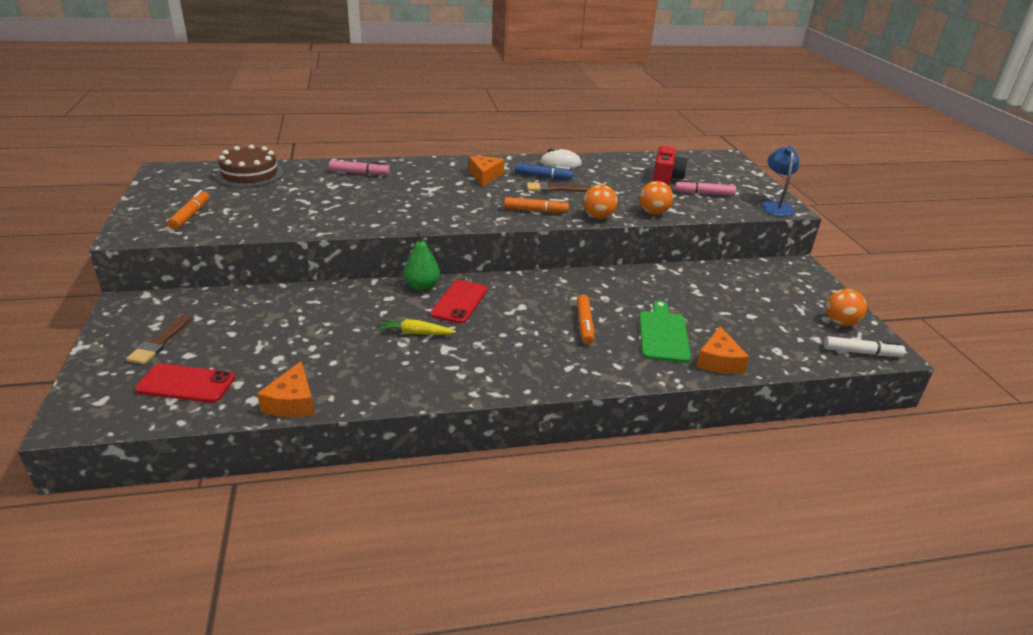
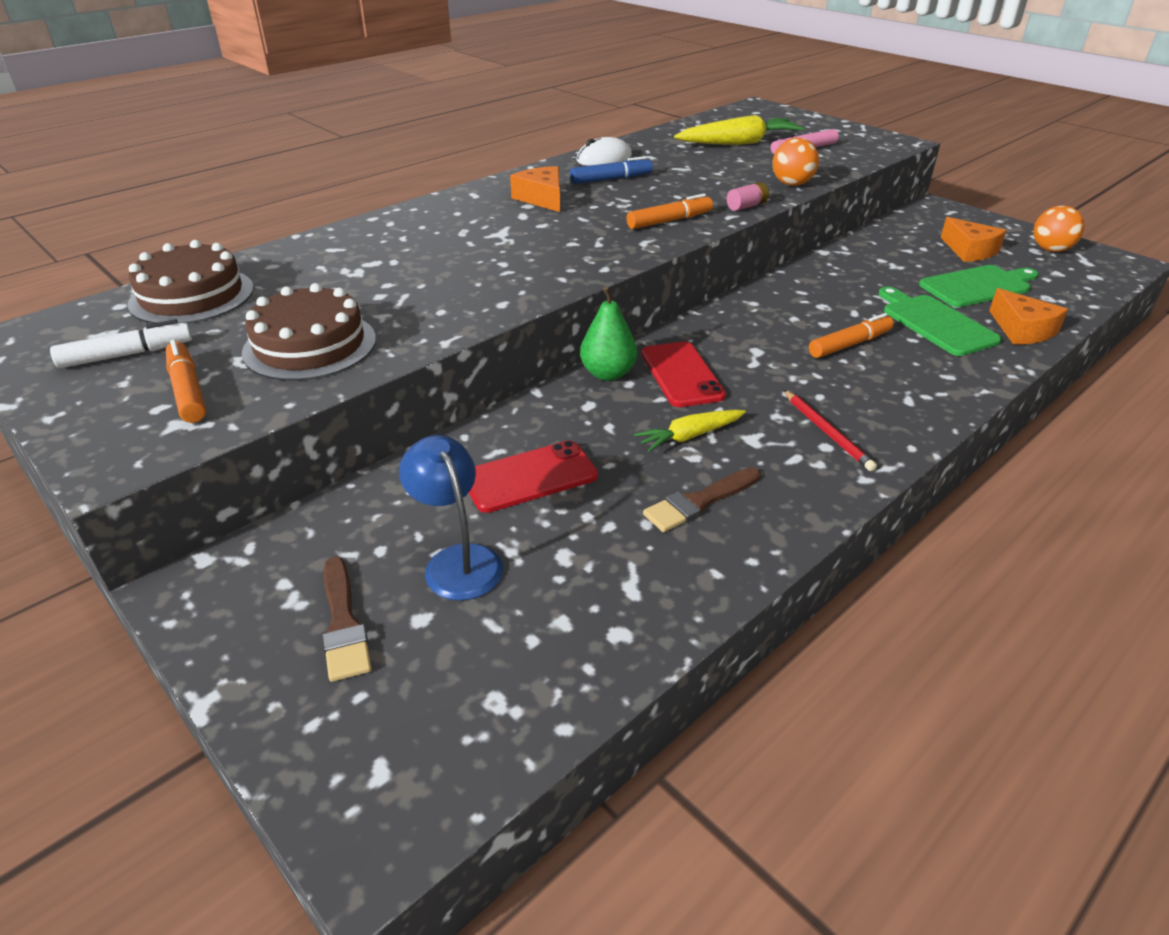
camera: 30 degrees left, 5 degrees up
(186, 384) = (484, 665): red phone -> red phone (529, 477)
(262, 214) = (310, 345): none -> brown cake
(292, 402) = (677, 607): orange cheese -> orange cheese (969, 250)
(359, 173) = (367, 243): pink marker -> none
(491, 362) = (827, 432): none -> red pencil
(554, 189) = (646, 189): brown brush -> brown brush (699, 502)
(584, 324) = (850, 344): orange marker -> orange marker turned 90 degrees counterclockwise
(598, 217) = (746, 206): orange ball -> pink battery
(666, 177) = (739, 143): red camera -> yellow carrot
(735, 324) = (978, 286): none -> green cutting board
(775, 206) = (885, 143): blue lamp -> blue lamp (457, 561)
(861, 352) = (1108, 272): white marker -> white marker (127, 355)

